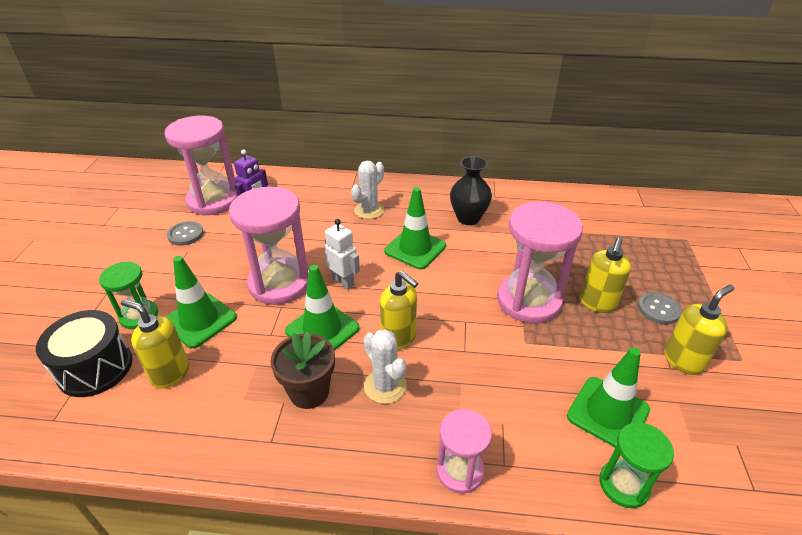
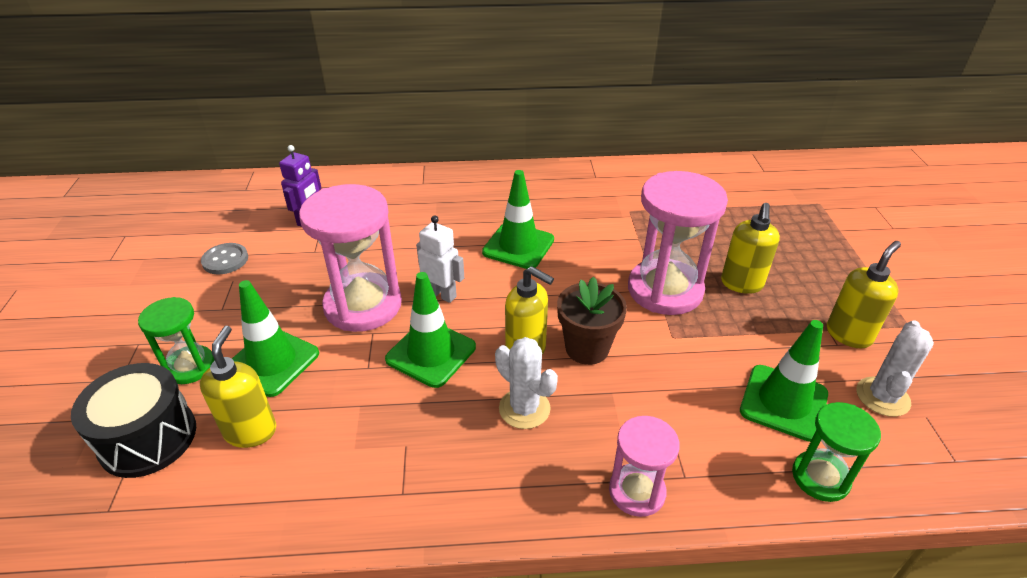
camera: 10 degrees left, 0 degrees up
(170, 373) = (251, 431): yellow soap dispenser -> yellow soap dispenser turned 75 degrees clockwise
(213, 200) = (251, 215): pink hourglass -> none
(309, 392) = (434, 428): brown flower pot -> brown flower pot (587, 348)
(369, 210) = (451, 207): white cactus -> white cactus (882, 397)
(468, 218) = (571, 205): black vase -> none
(658, 309) = (808, 282): grey button -> none

